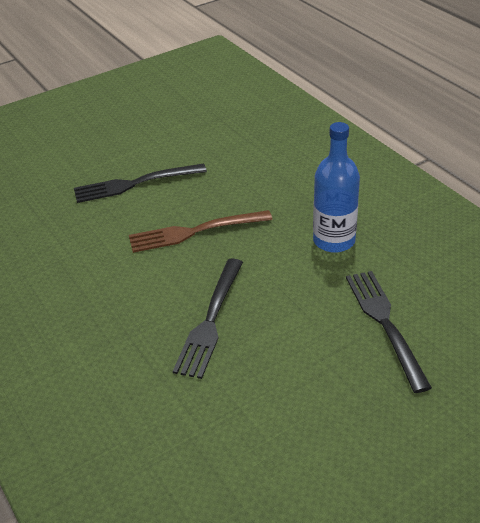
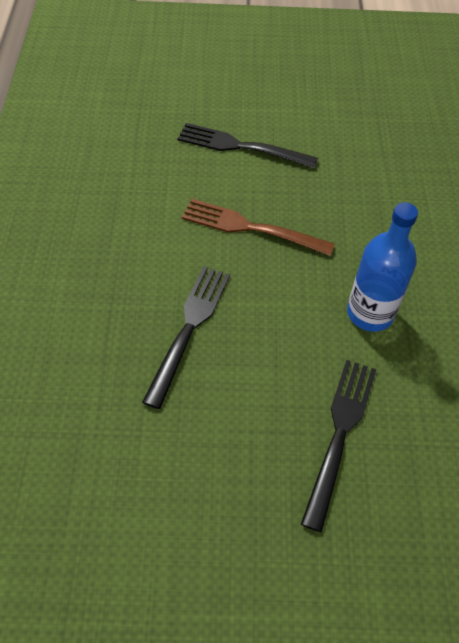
camera: 30 degrees right, 15 degrees up
(210, 320) = (189, 329): black fork -> black fork turned 150 degrees clockwise

